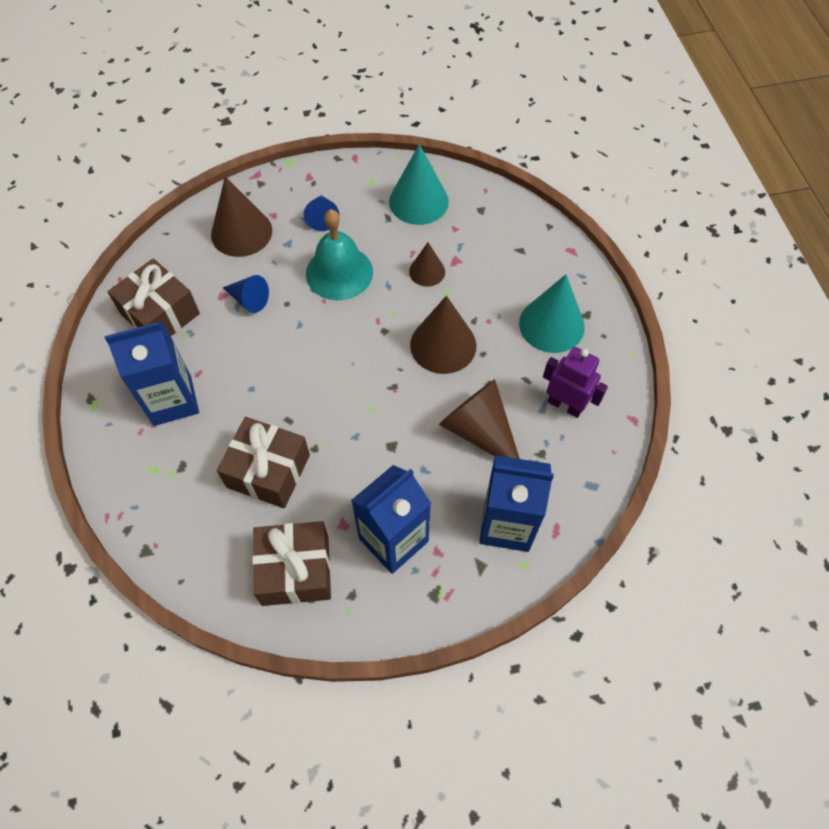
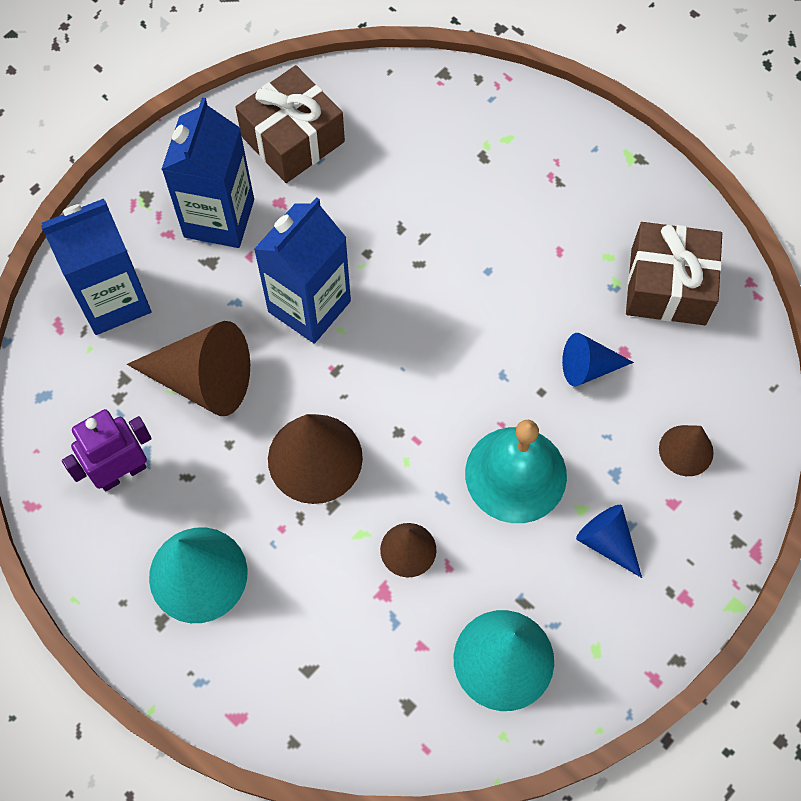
camera: 145 degrees right, 5 degrees up
(172, 400) = (556, 208): blue carton -> blue carton (309, 306)
(241, 232) = (686, 450): brown cone -> brown cone, size x0.58
(268, 471) = (394, 204): brown gift -> none
(565, 405) = (122, 472): purple robot -> purple robot turned 150 degrees clockwise

